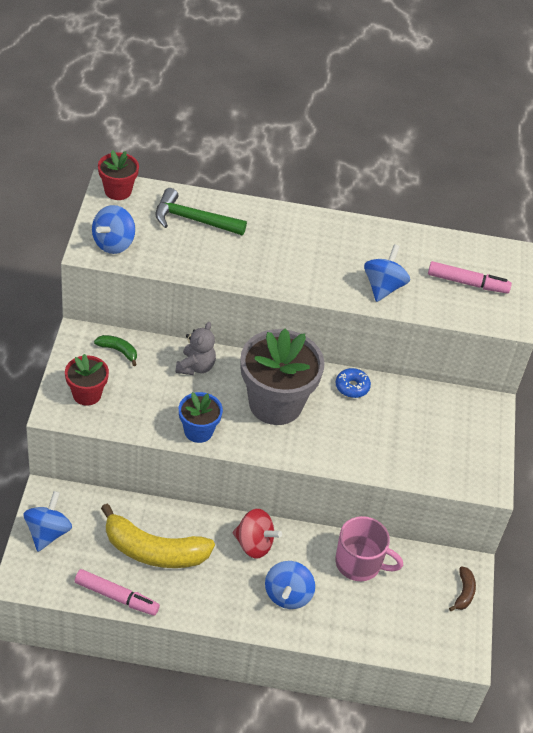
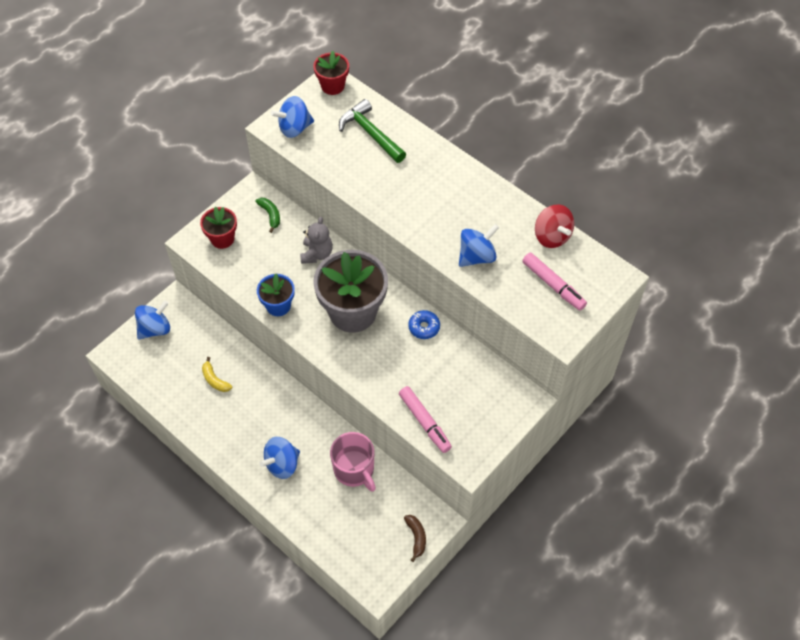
camera: 40 degrees right, 10 degrees up
(116, 597) = (164, 400): pink marker -> pink marker (424, 422)
(154, 551) = (215, 380): yellow banana -> yellow banana, size x0.44
(195, 367) = (316, 254): grey teddy bear -> grey teddy bear turned 45 degrees counterclockwise
(254, 544) = (288, 413): red spinning top -> red spinning top (551, 236)
(464, 593) = (416, 537): brown banana -> brown banana turned 60 degrees counterclockwise

